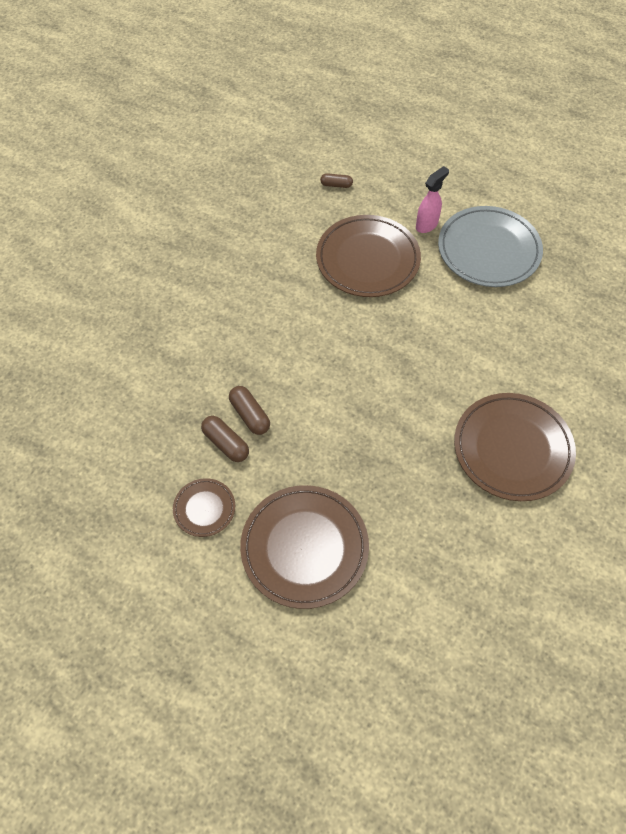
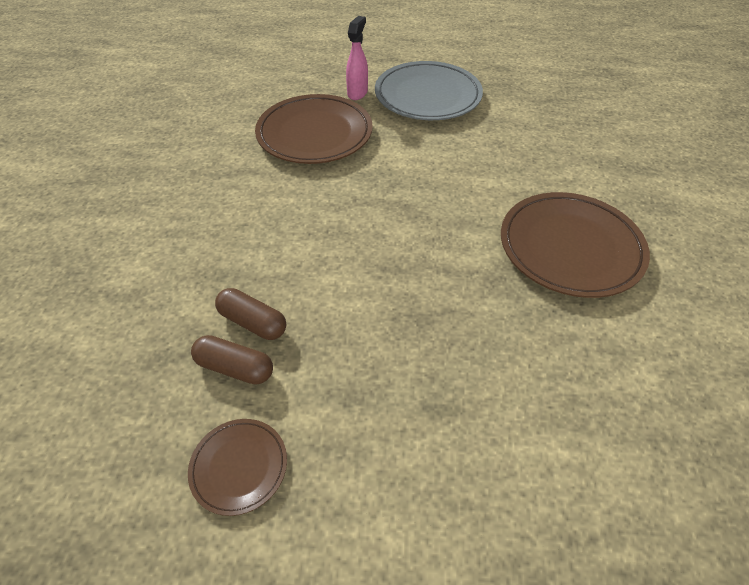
camera: 25 degrees left, 10 degrees down
(304, 548) = (407, 459): brown plate -> none
(336, 185) = (250, 87): brown capsule -> none

